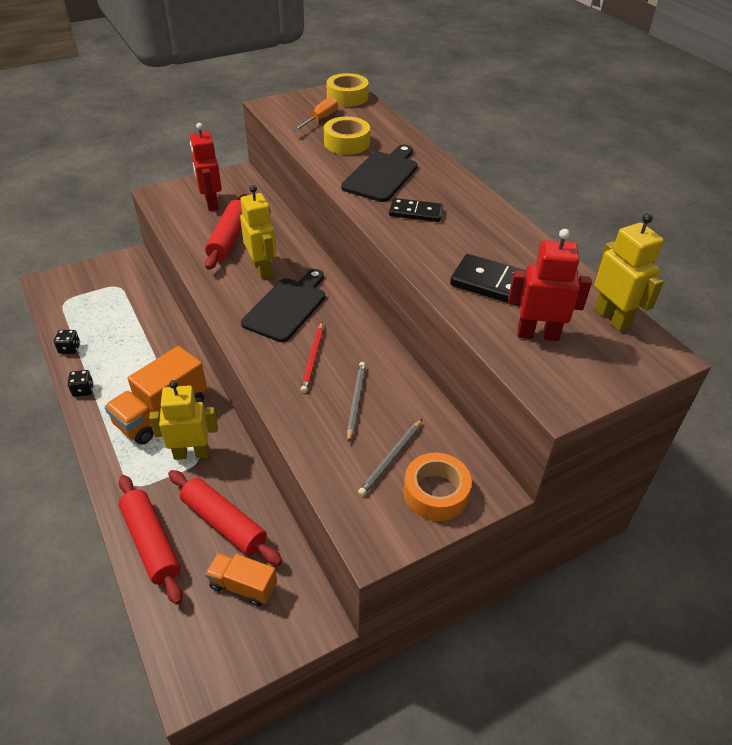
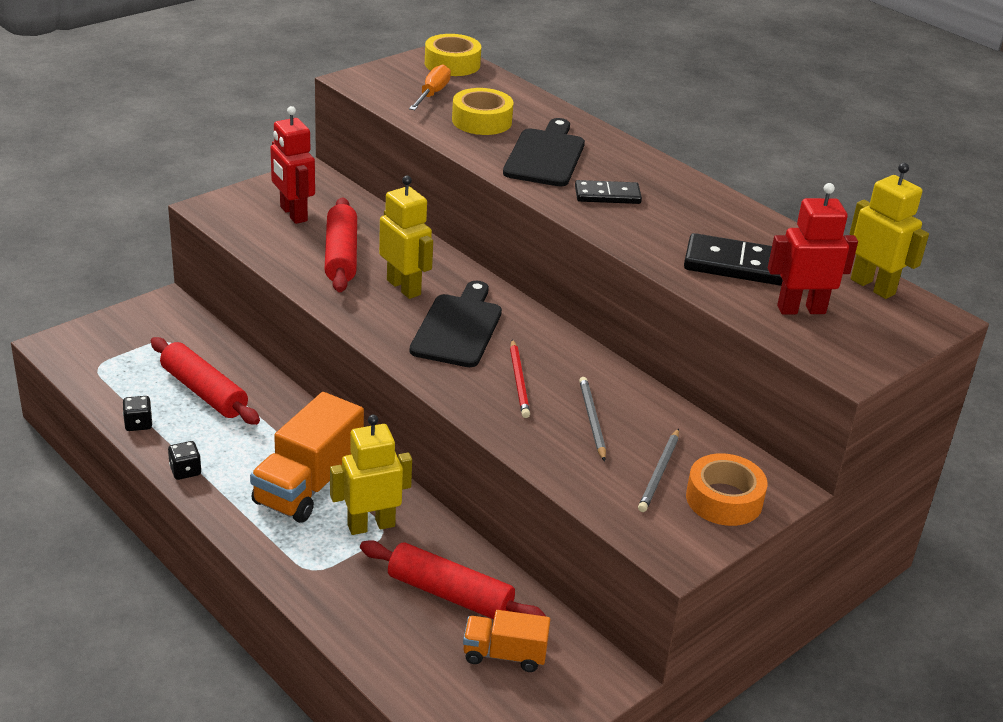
camera: 15 degrees left, 10 degrees down
(151, 543) = (368, 627): red rolling pin -> red rolling pin (204, 392)

